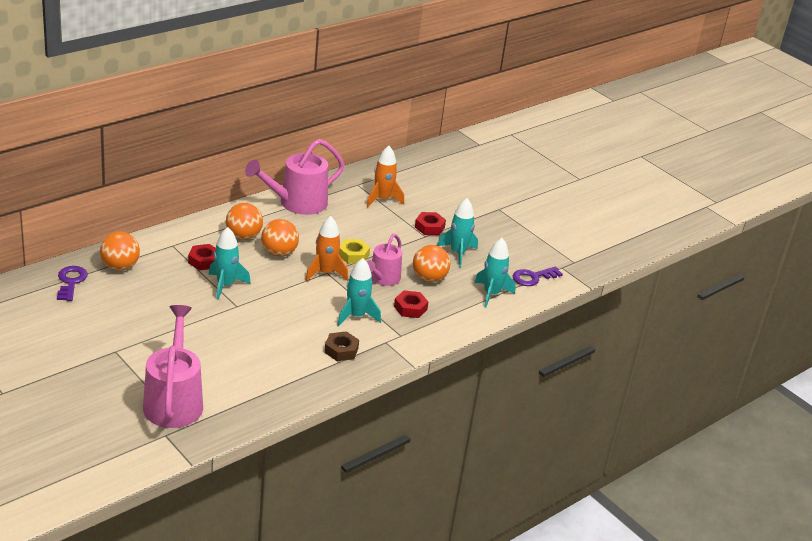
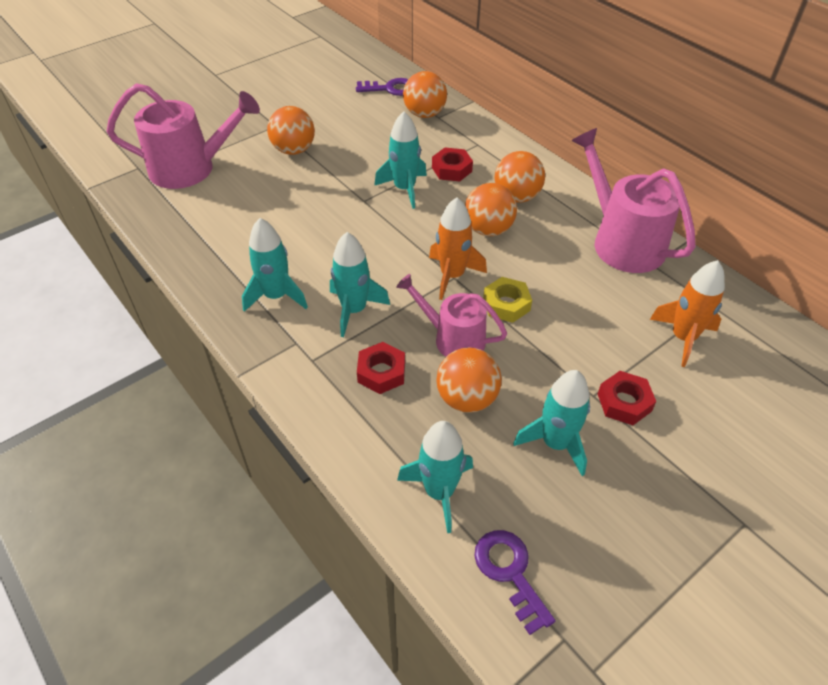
camera: 95 degrees right, 15 degrees up
(158, 340) = (294, 150): none -> orange ball
(341, 350) = (276, 296): brown nut -> turquoise rocket

